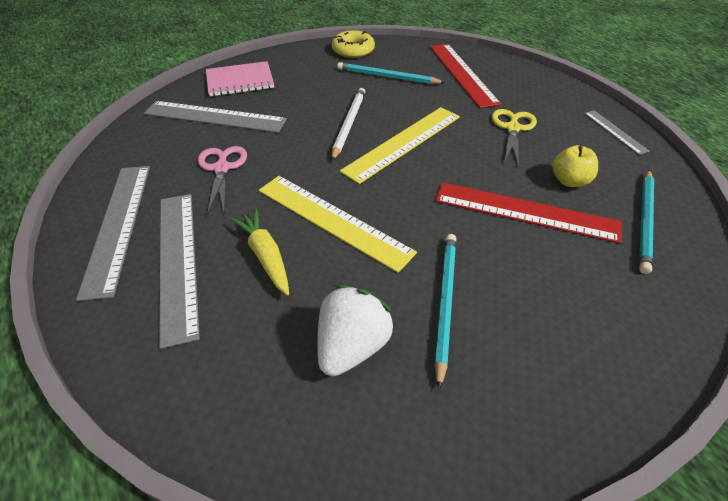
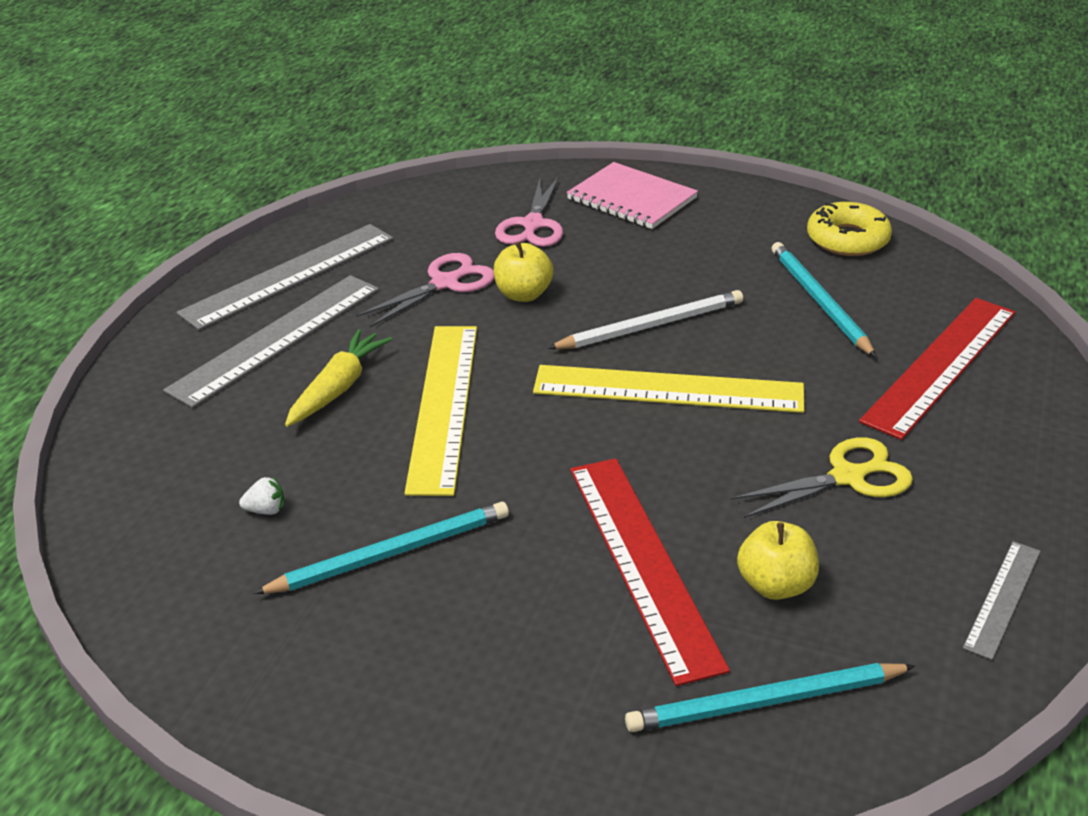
camera: 55 degrees right, 10 degrees down
(214, 117) = (533, 225): grey ruler -> pink scissors
(271, 148) = (523, 294): none -> yellow apple
(352, 346) = (266, 510): white strawberry -> white strawberry, size x0.40

